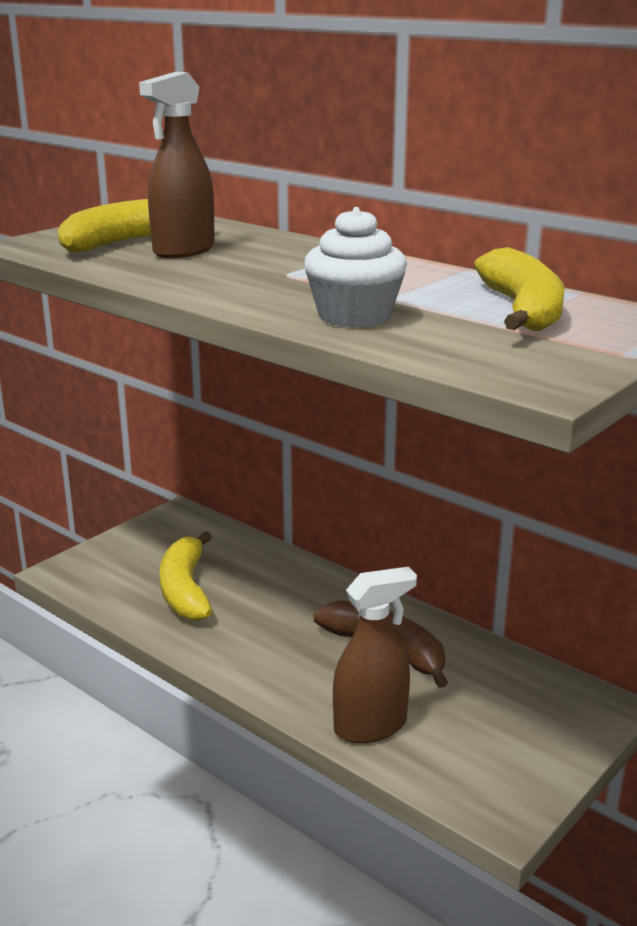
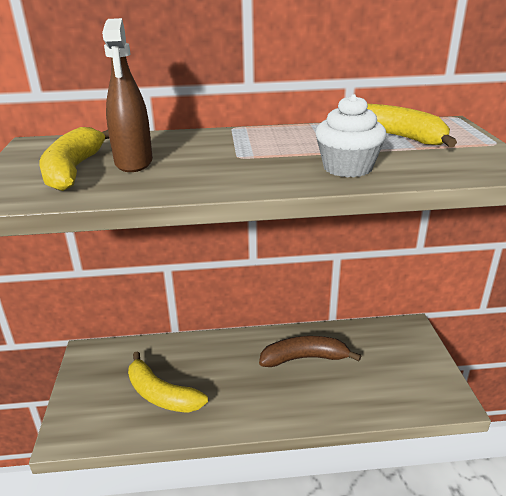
camera: 45 degrees left, 5 degrees up
(370, 726) = (355, 402): brown spray bottle -> none

